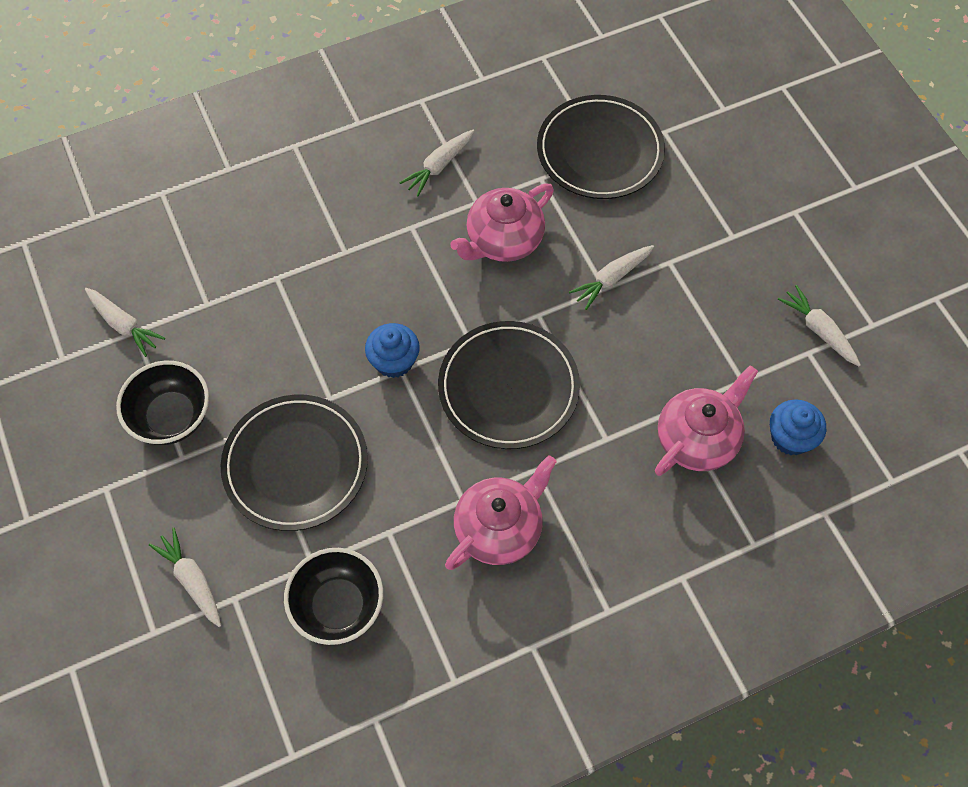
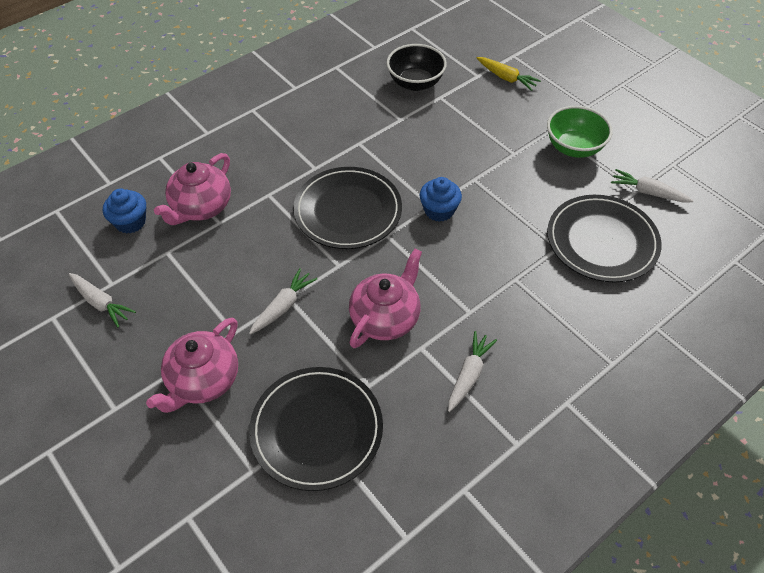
camera: 165 degrees right, 10 degrees down
(172, 417) = (573, 148): black bowl -> green bowl
(192, 580) = (506, 78): white carrot -> yellow carrot
(295, 464) = (476, 139): black plate -> black plate (602, 241)
(499, 528) = (330, 134): pink teapot -> pink teapot (203, 381)

